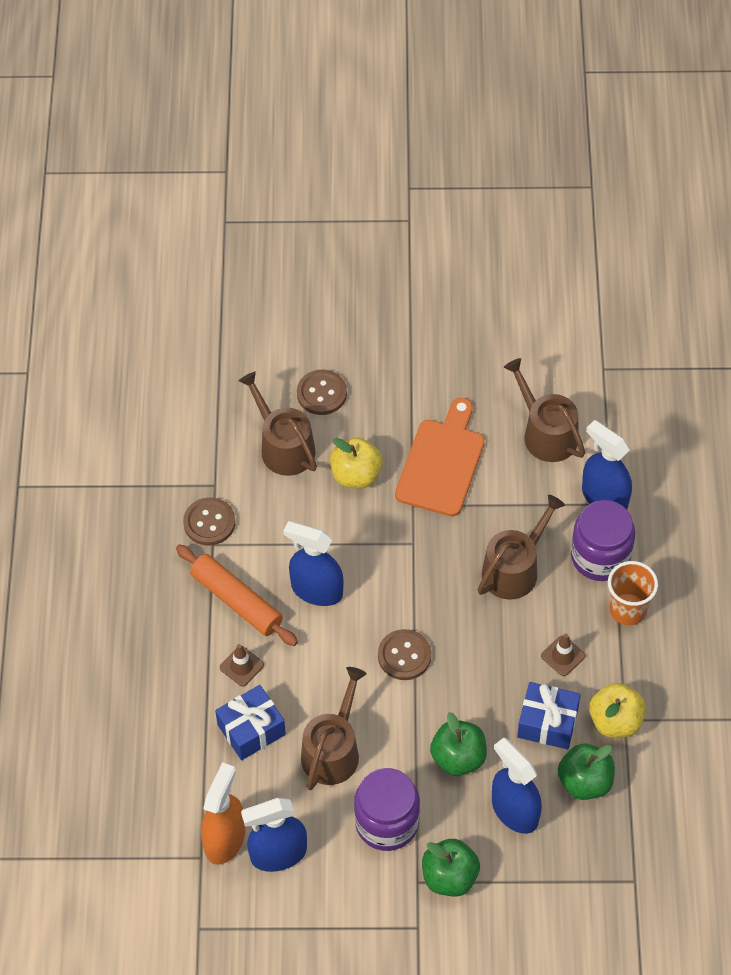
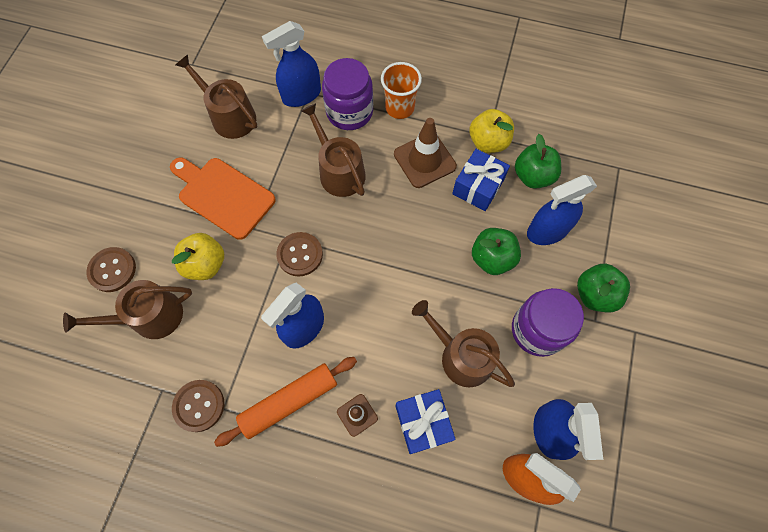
camera: 75 degrees left, 10 degrees up
(404, 656) = (389, 273): brown button -> brown button (300, 255)
(546, 433) = (229, 116): brown watering can -> brown watering can turned 60 degrees clockwise
(563, 656) = (424, 160): brown traffic cone -> brown traffic cone, size x1.83

